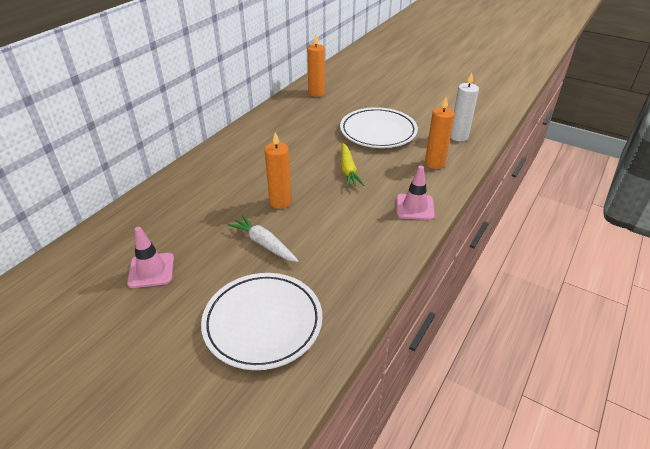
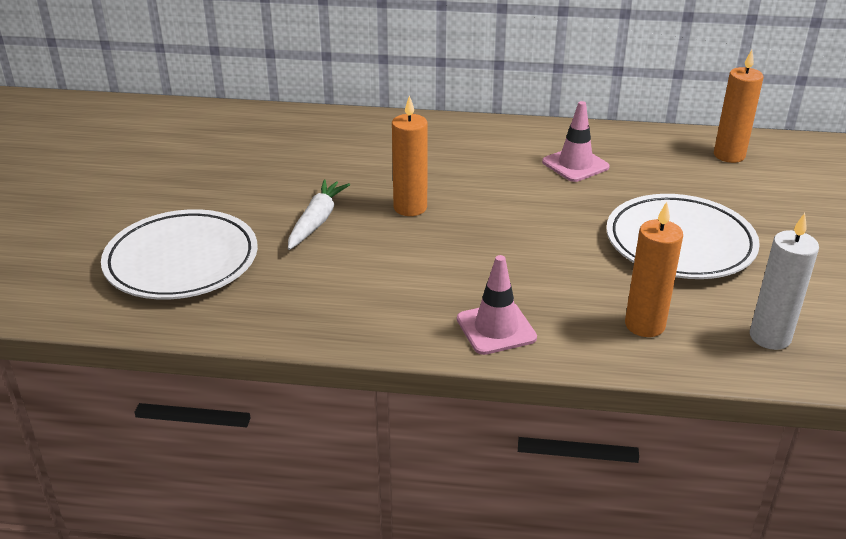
camera: 65 degrees right, 5 degrees down
(151, 270) = (226, 166): pink traffic cone -> pink traffic cone (575, 165)
(348, 170) = (536, 242): yellow carrot -> none

